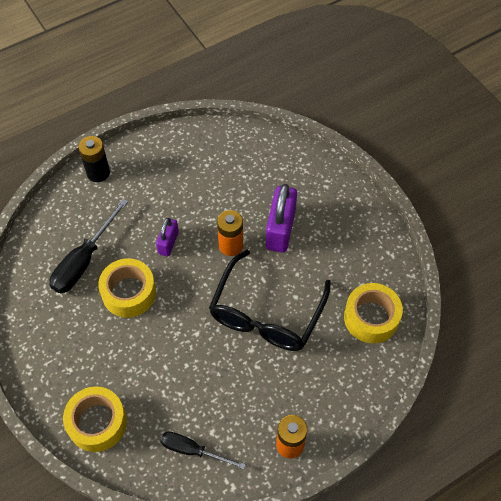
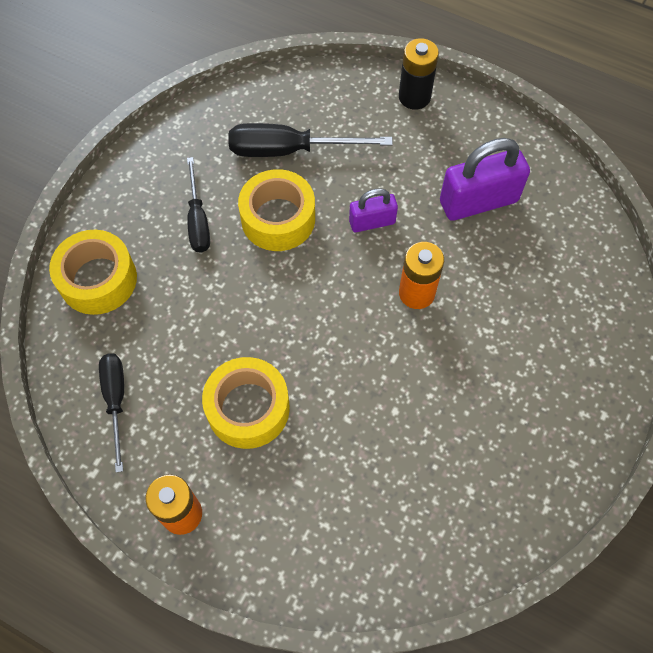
camera: 60 degrees right, 5 degrees up
(96, 340) = (198, 220): none -> black screwdriver
(266, 314) = (347, 388): black glasses -> none
(280, 229) = (482, 339): purple padlock -> purple padlock (478, 201)
(371, 318) = (426, 528): yellow tape -> yellow tape (248, 408)

